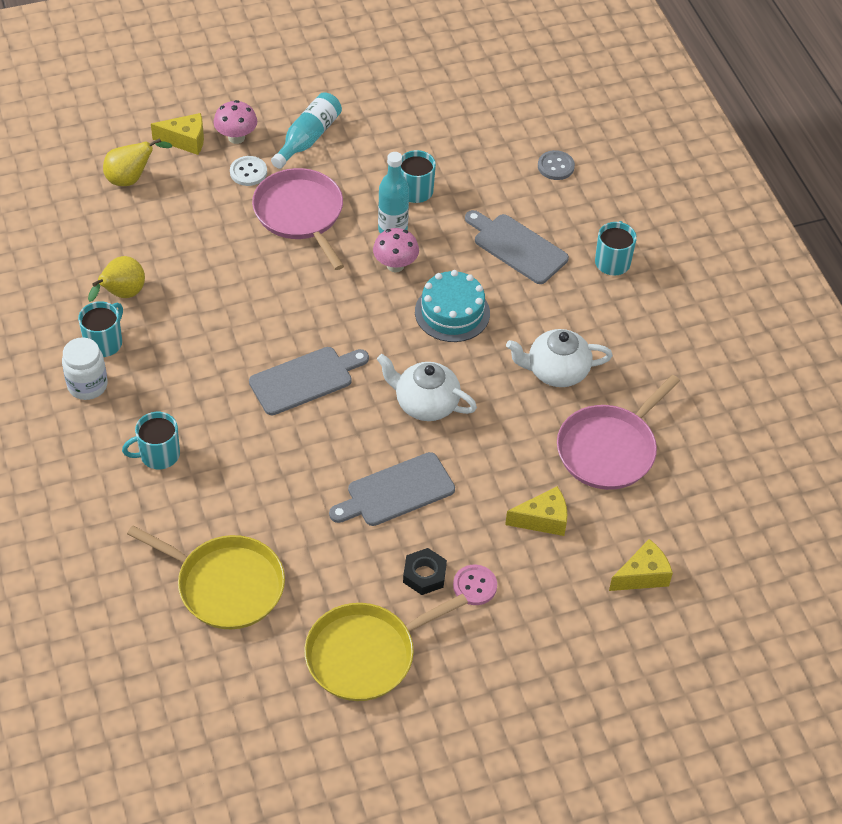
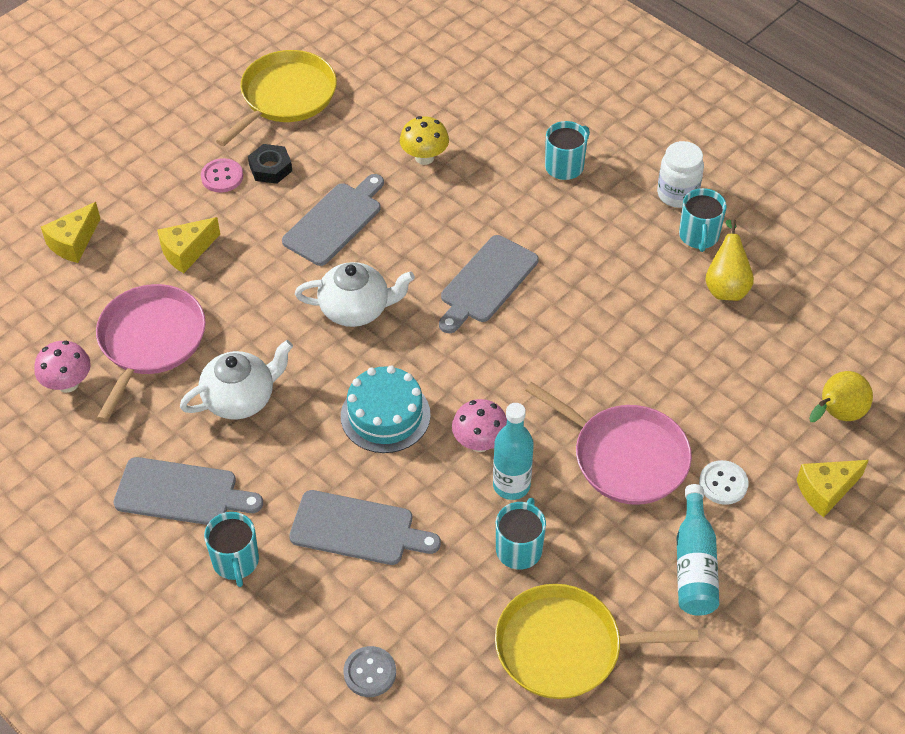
camera: 155 degrees right, 0 degrees up
(225, 585) = (430, 98): yellow pan -> yellow pan (565, 647)
(236, 137) = (775, 524): pink mushroom -> pink mushroom (68, 383)
(276, 521) = (424, 157): none -> yellow mushroom
(632, 321) = (181, 493): none -> grey cutting board

